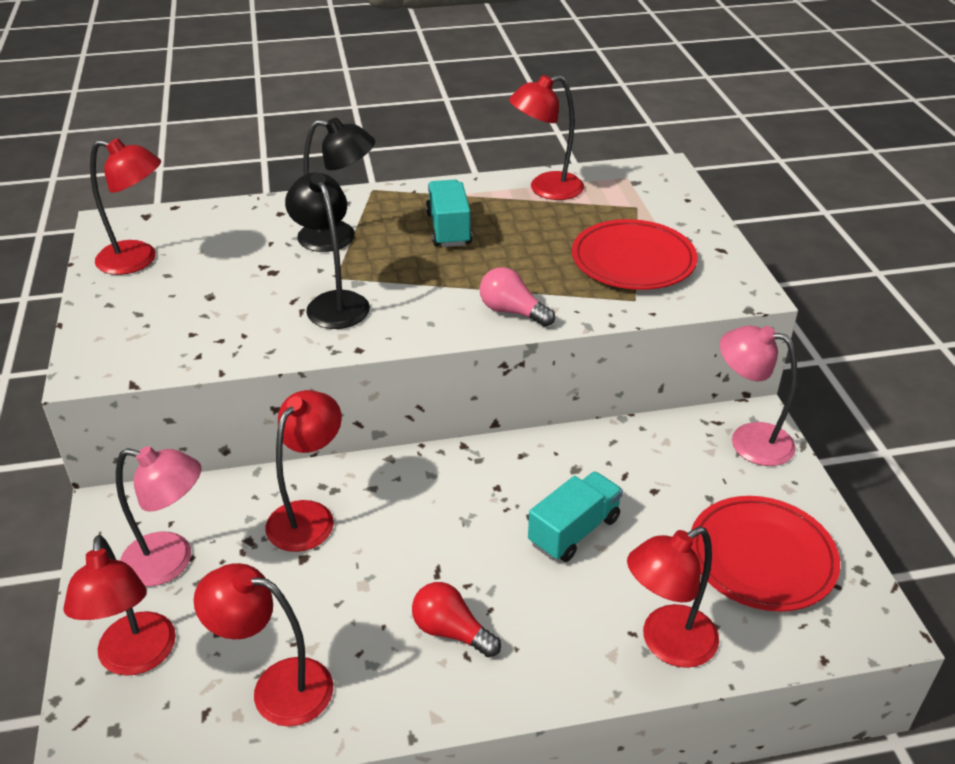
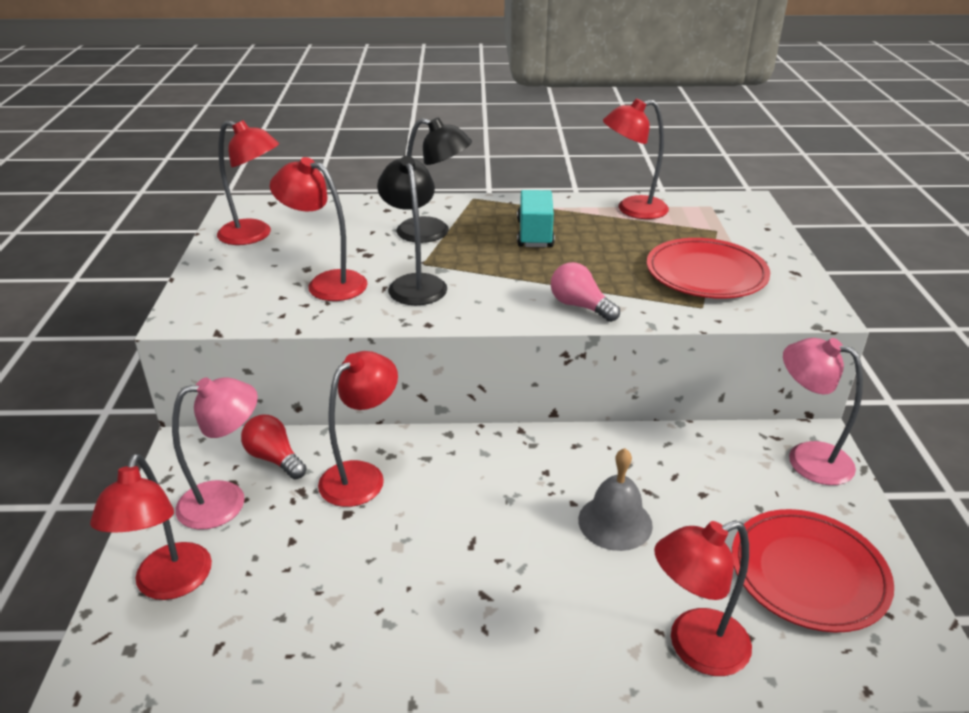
camera: 10 degrees right, 5 degrees down
(171, 561) = (226, 500): pink lamp -> pink lamp turned 45 degrees counterclockwise
(277, 687) = (292, 632): red lamp -> red lamp (326, 283)
(451, 631) = (474, 602): red light bulb -> red light bulb (274, 458)
(574, 531) = (615, 522): turquoise truck -> grey bell

